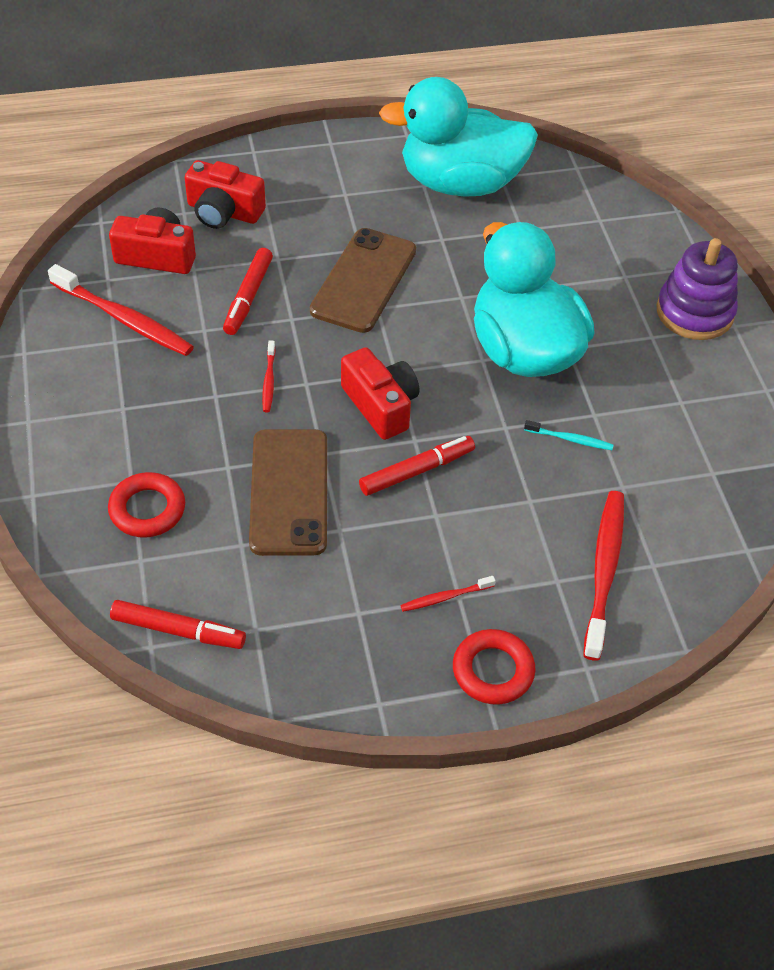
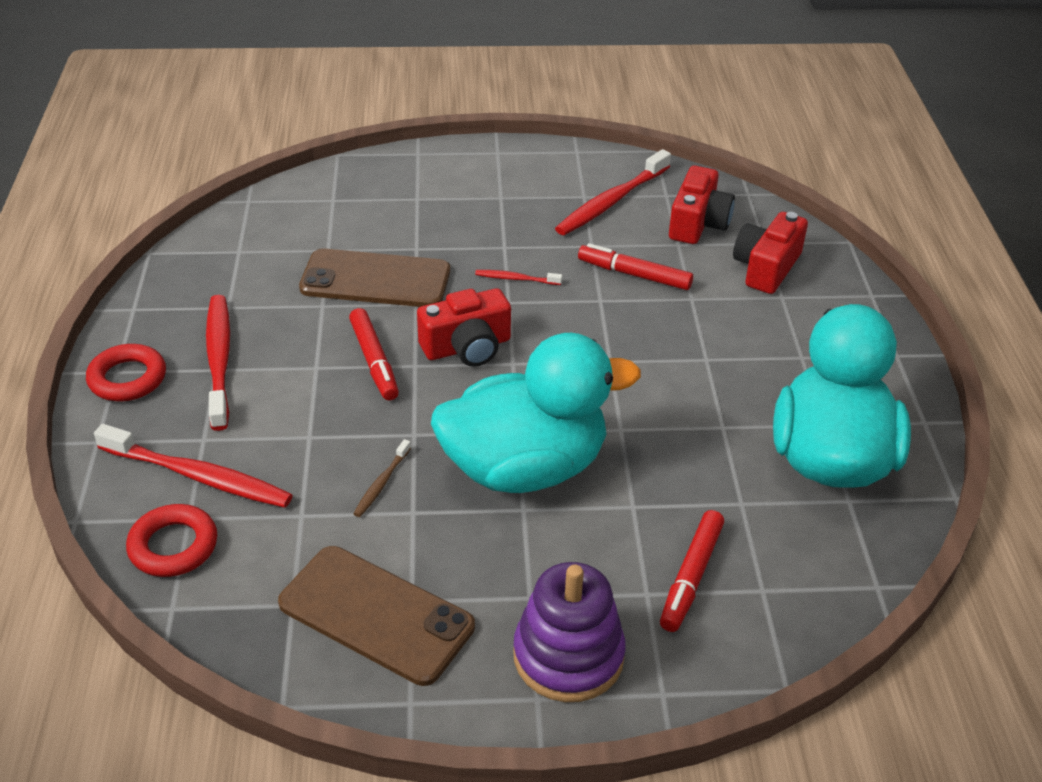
camera: 100 degrees right, 10 degrees down
(147, 509) = (383, 205): red ring -> red ring (173, 546)
(178, 631) = (255, 214): red marker -> red marker (691, 577)
(364, 280) = (653, 355): brown phone -> brown phone (376, 615)
(445, 597) = (219, 360): red toothbrush -> red toothbrush, size x2.08
(570, 439) = (381, 483): turquoise toothbrush -> brown toothbrush

